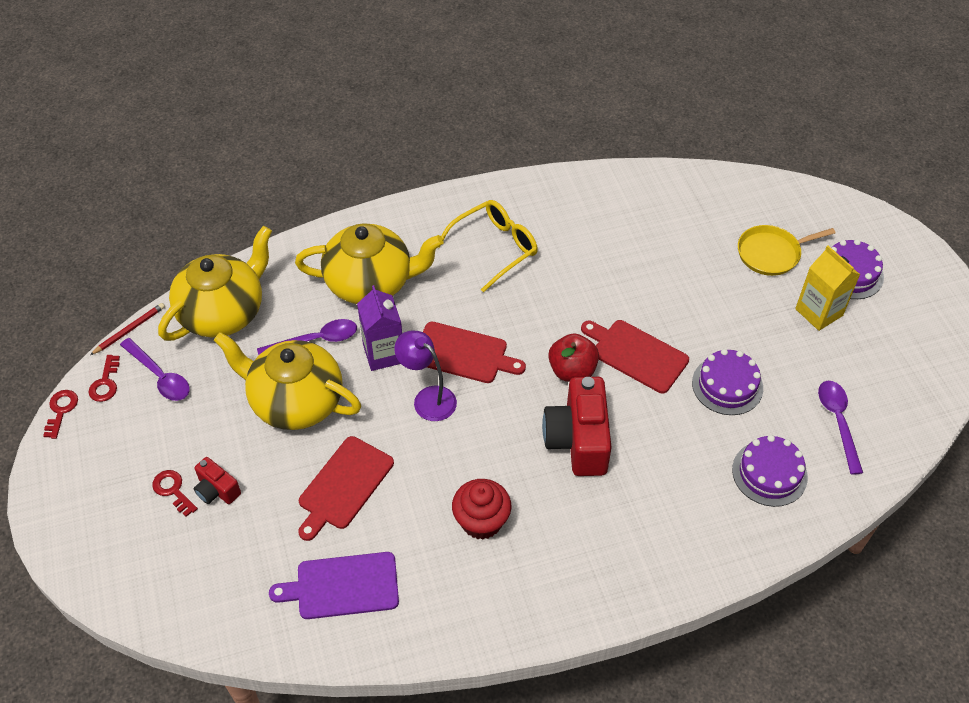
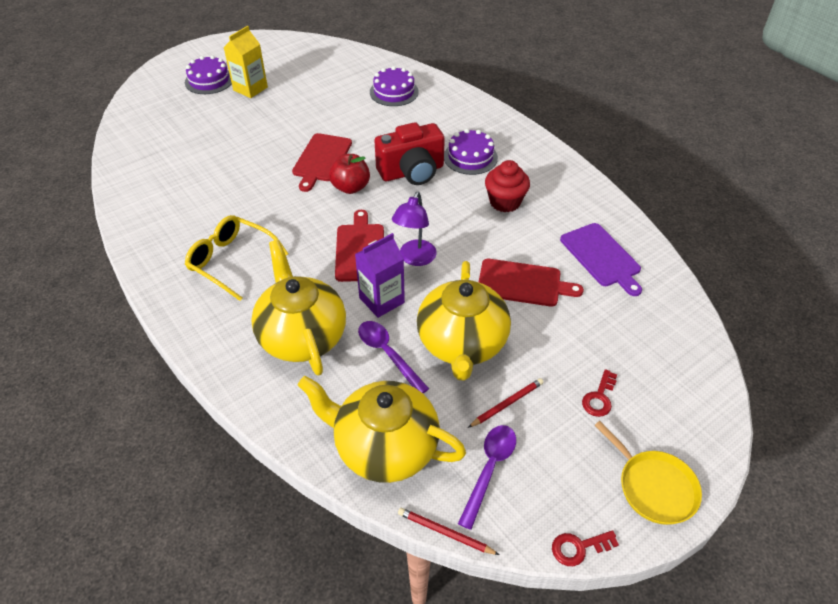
camera: 110 degrees left, 5 degrees down
(105, 383) = (523, 520): red key -> none
(211, 413) = (507, 403): none -> red pencil
(217, 490) = (578, 365): red camera -> none
(727, 385) = (331, 116): purple cake -> purple cake (470, 157)
(771, 253) = (198, 114): yellow pan -> yellow pan (654, 487)
(838, 422) = (341, 73): purple spoon -> none

